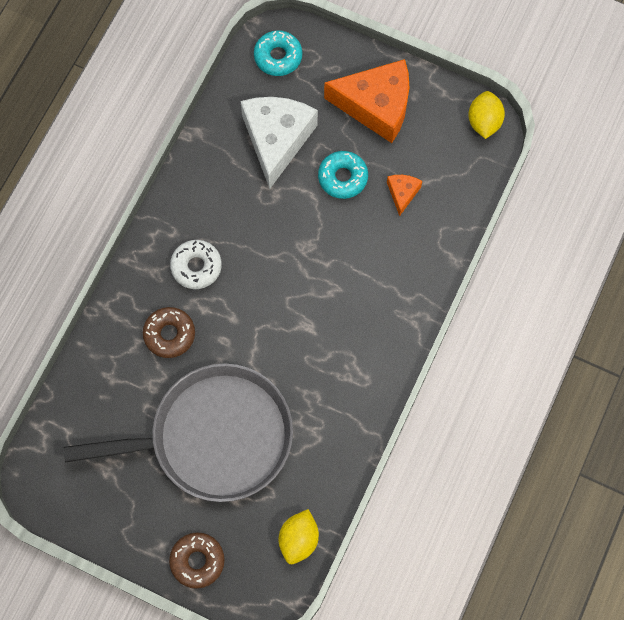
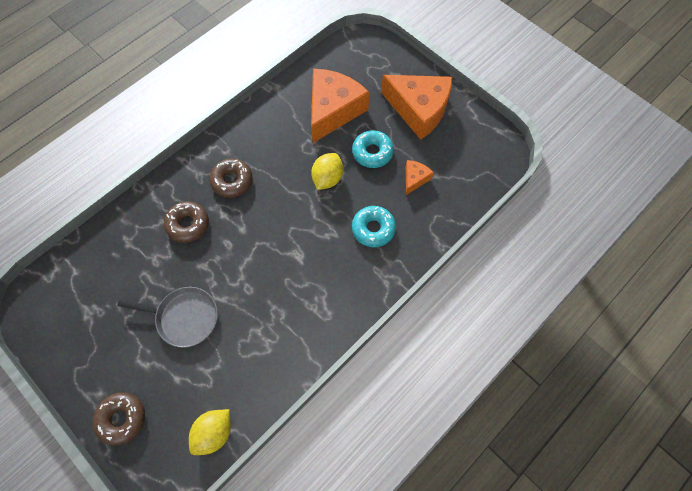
camera: 20 degrees right, 5 degrees down
(196, 267) = (232, 181): white donut -> brown donut
(214, 437) = (184, 317): grey pan -> grey pan, size x0.51
(277, 140) = (333, 110): white cheese -> orange cheese
(278, 57) = (358, 55): turquoise donut -> turquoise donut (373, 229)
(484, 122) = (500, 147): yellow lemon -> yellow lemon (327, 178)

